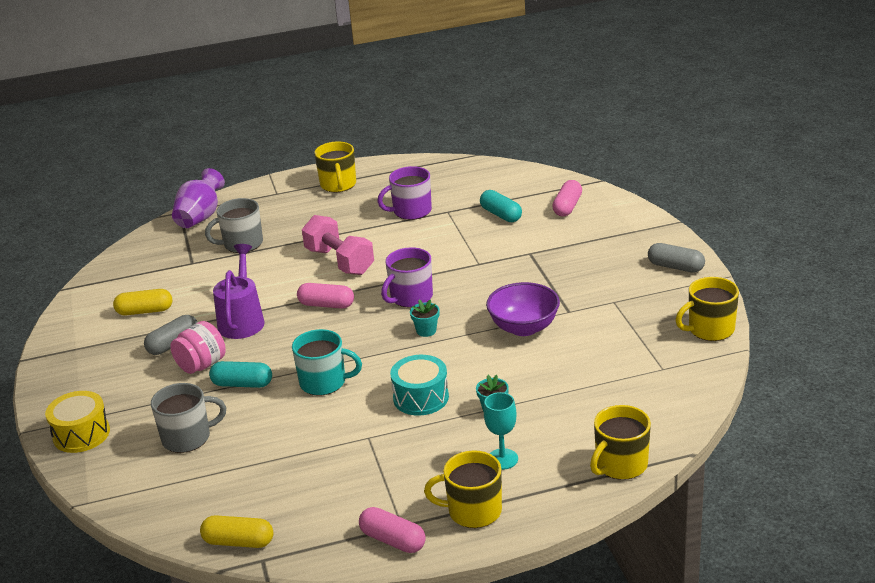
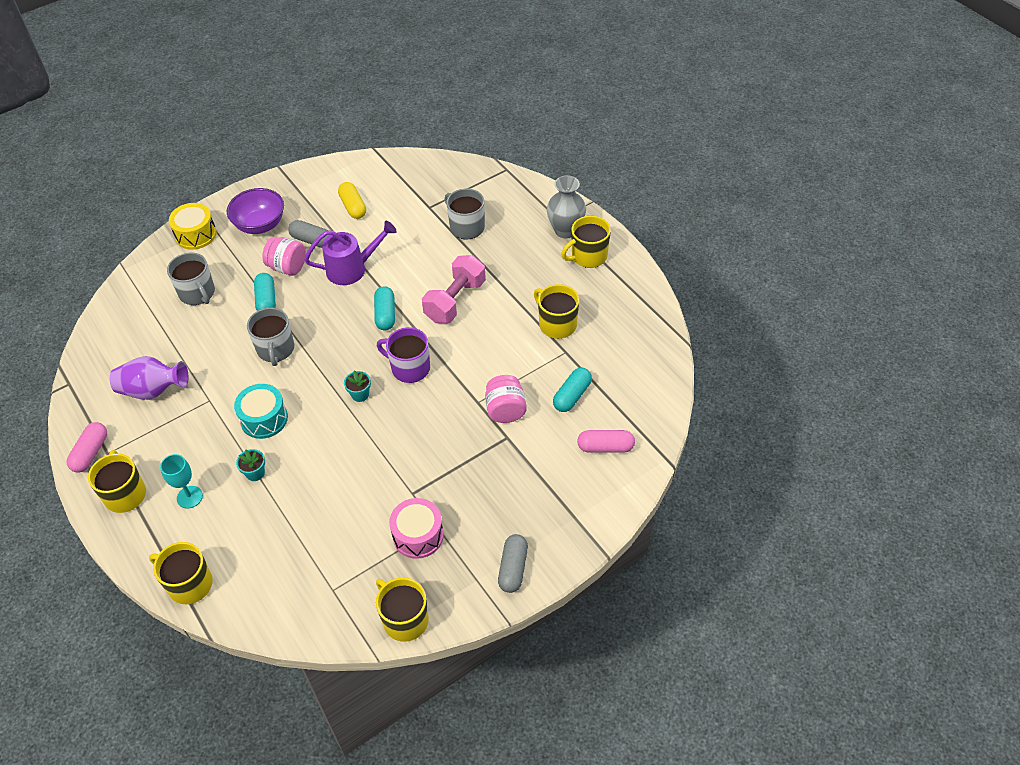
camera: 70 degrees right, 20 degrees up
(200, 217) = (501, 185): purple vase -> purple vase (153, 390)
(238, 542) = (86, 364): yellow capsule -> none
(295, 191) = (565, 230): none -> grey vase
(324, 382) = (276, 349): turquoise mug -> grey mug
(326, 305) = (385, 314): pink capsule -> turquoise capsule
(411, 211) = (557, 324): purple mug -> yellow mug
(497, 250) = (505, 410): none -> pink jar
(524, 327) = (378, 464): purple bowl -> purple bowl (260, 225)
(619, 313) = (418, 535): none -> pink drum

